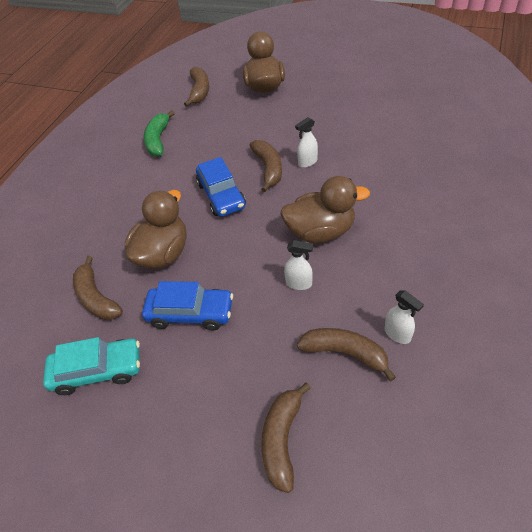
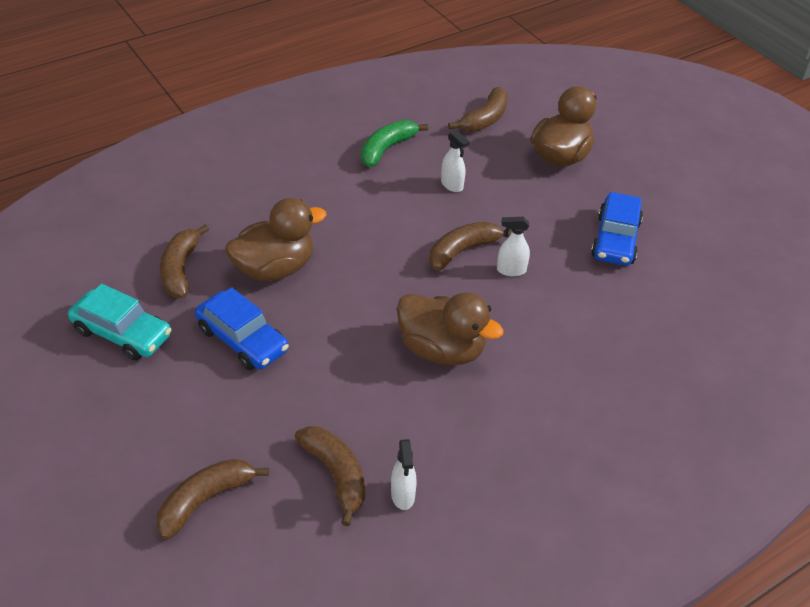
camera: 30 degrees right, 5 degrees down
(221, 195) = (386, 247): blue car -> blue car (615, 239)
(268, 169) = (463, 250): brown banana -> brown banana turned 150 degrees counterclockwise
(299, 283) = (365, 383): white spray bottle -> white spray bottle (452, 185)

